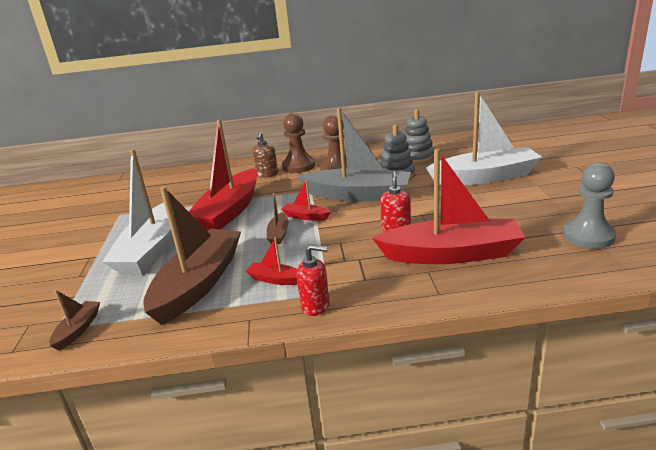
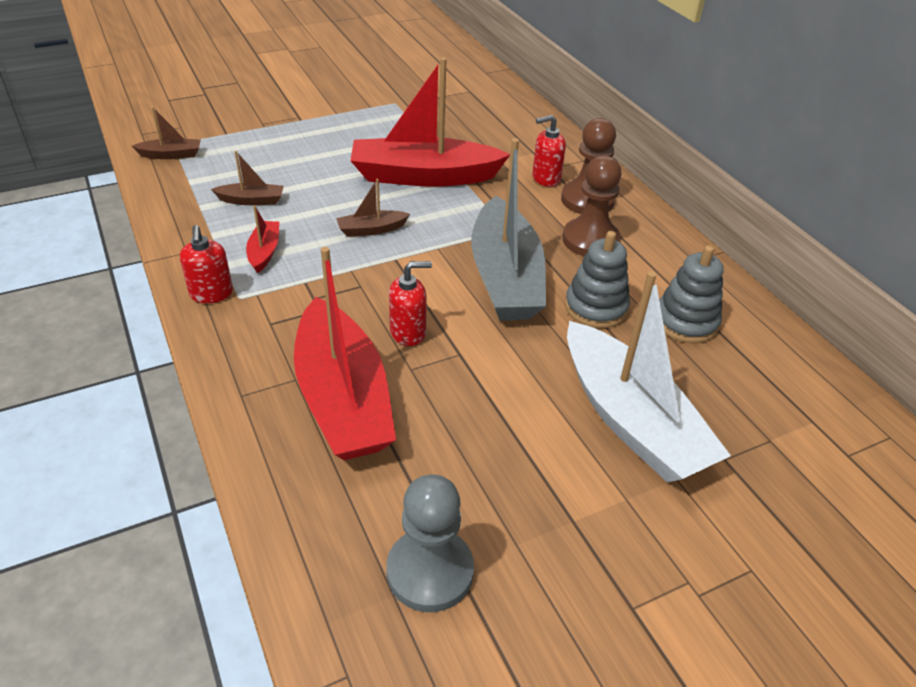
camera: 65 degrees right, 15 degrees up
(152, 249) = (320, 149): white boat -> none
(199, 284) = (251, 200): brown boat -> brown boat, size x0.43
(267, 174) = (545, 178): brown soap dispenser -> red soap dispenser
(305, 216) = (424, 241): red boat -> none

